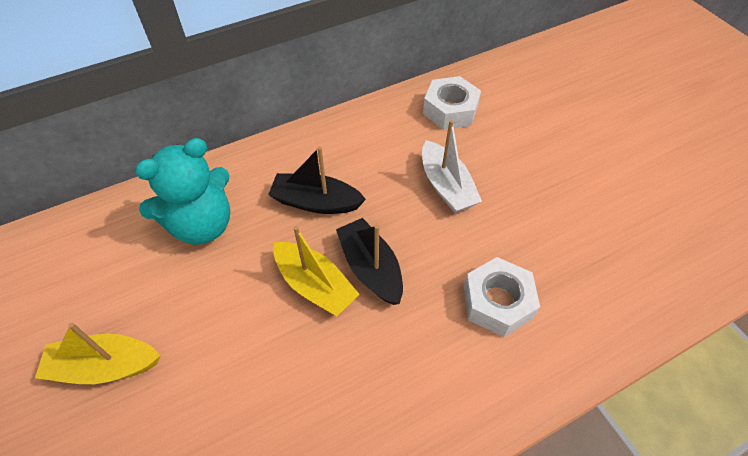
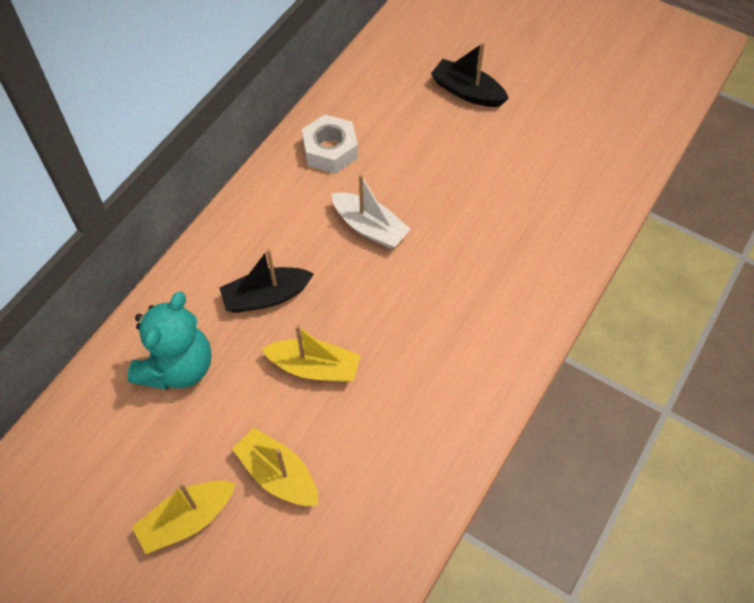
camera: 30 degrees left, 5 degrees up
(212, 370) = (278, 474): none -> yellow boat
(371, 268) = (351, 330): black boat -> black boat (467, 92)
(497, 302) = (465, 307): white nut -> none

